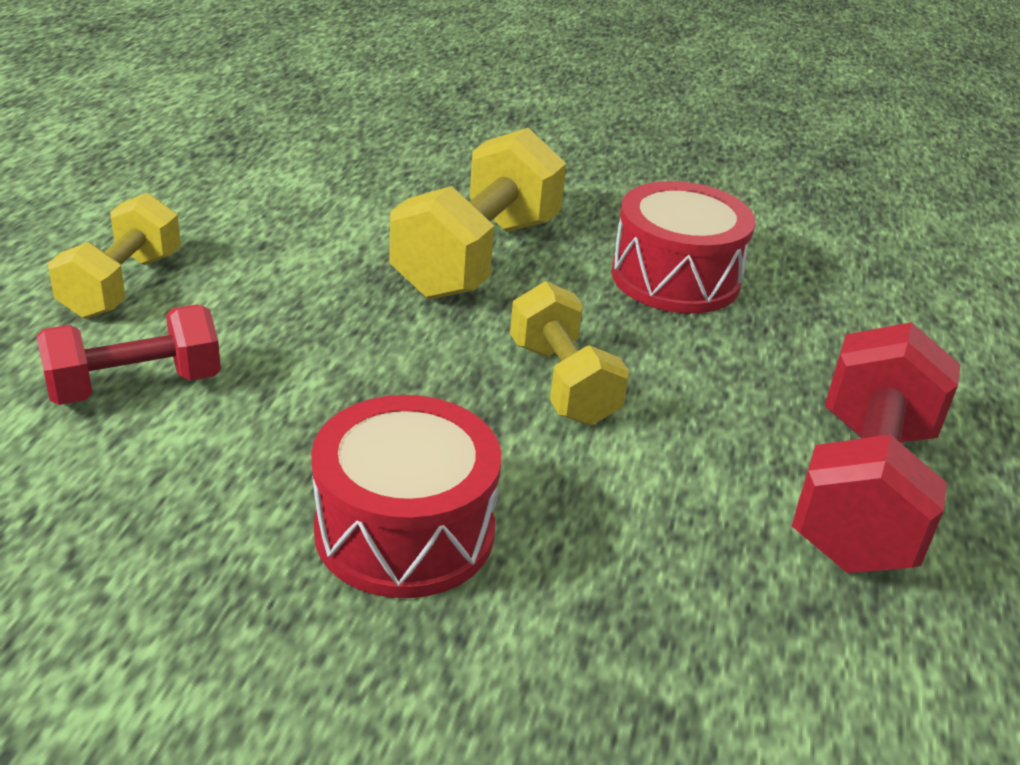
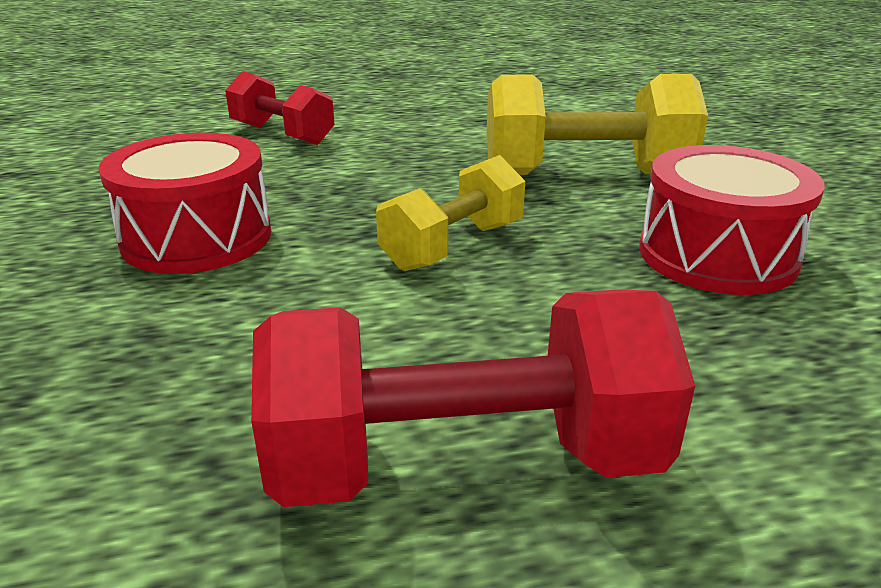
camera: 65 degrees right, 5 degrees down
(122, 285) = (379, 106): yellow dumbbell -> none

